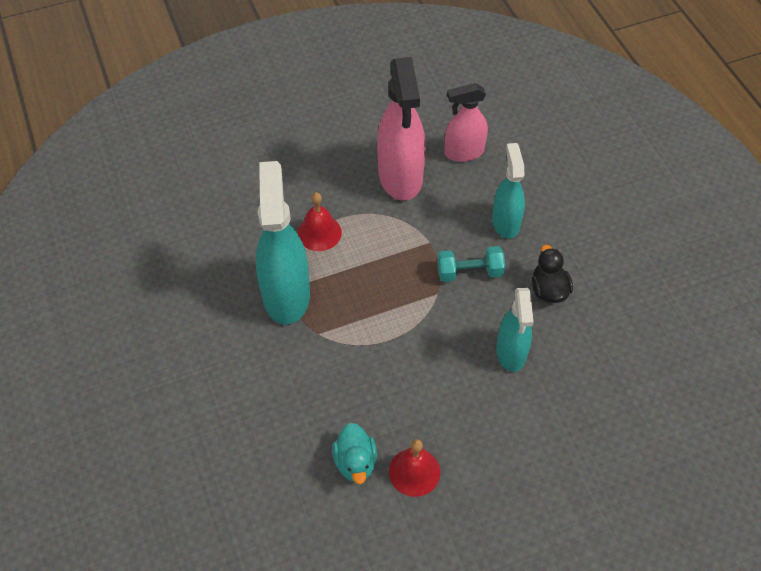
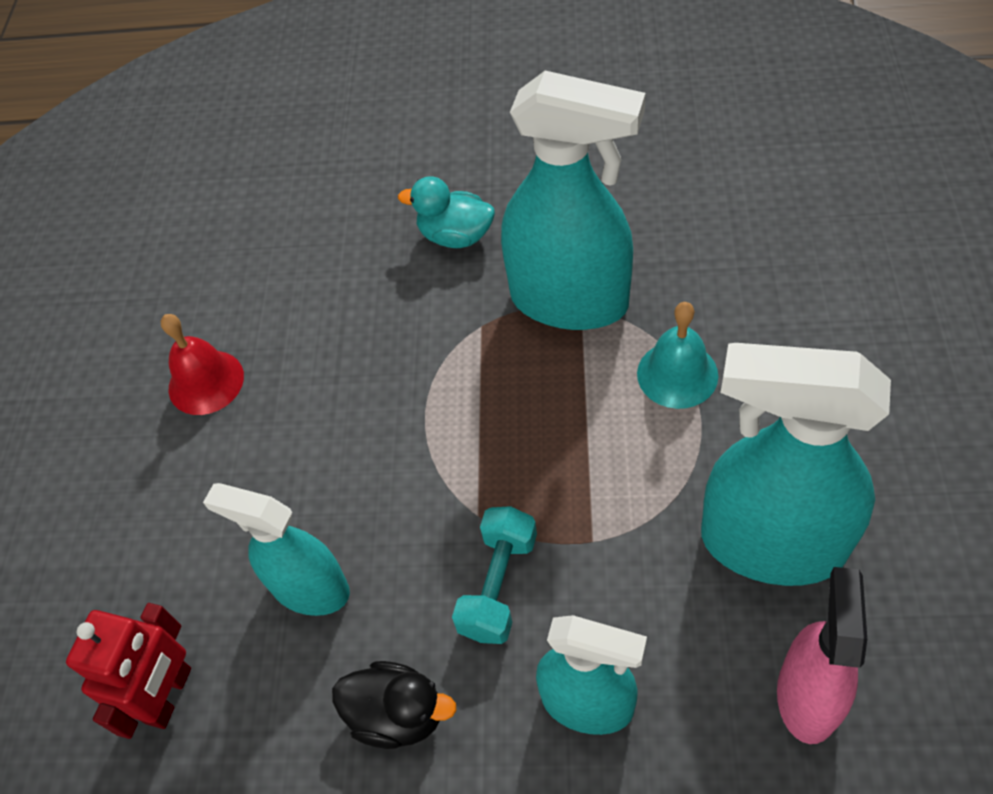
camera: 120 degrees right, 0 degrees up
(319, 233) = (677, 374): red bell -> turquoise bell
(355, 462) = (261, 318): turquoise duck -> turquoise duck (455, 236)
(400, 177) = (771, 544): pink spray bottle -> turquoise spray bottle
(594, 391) = (169, 695): none -> red robot

